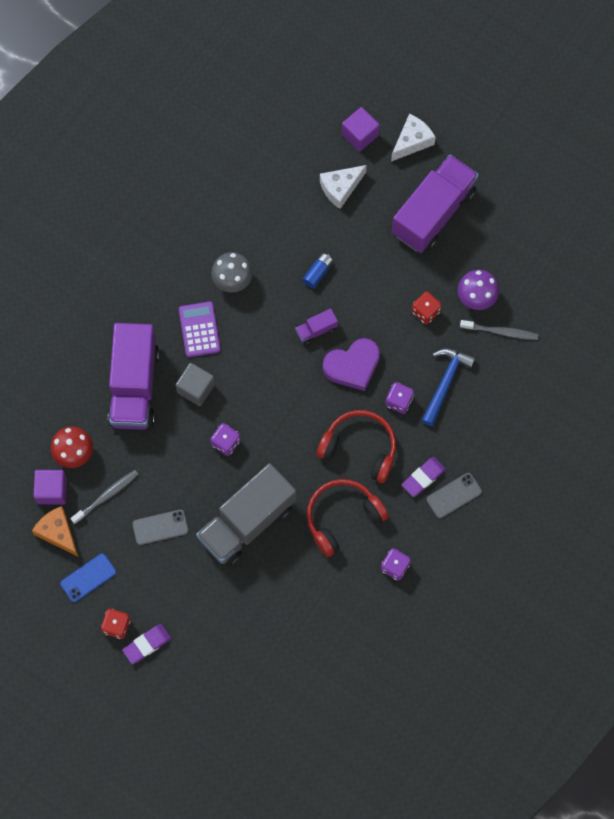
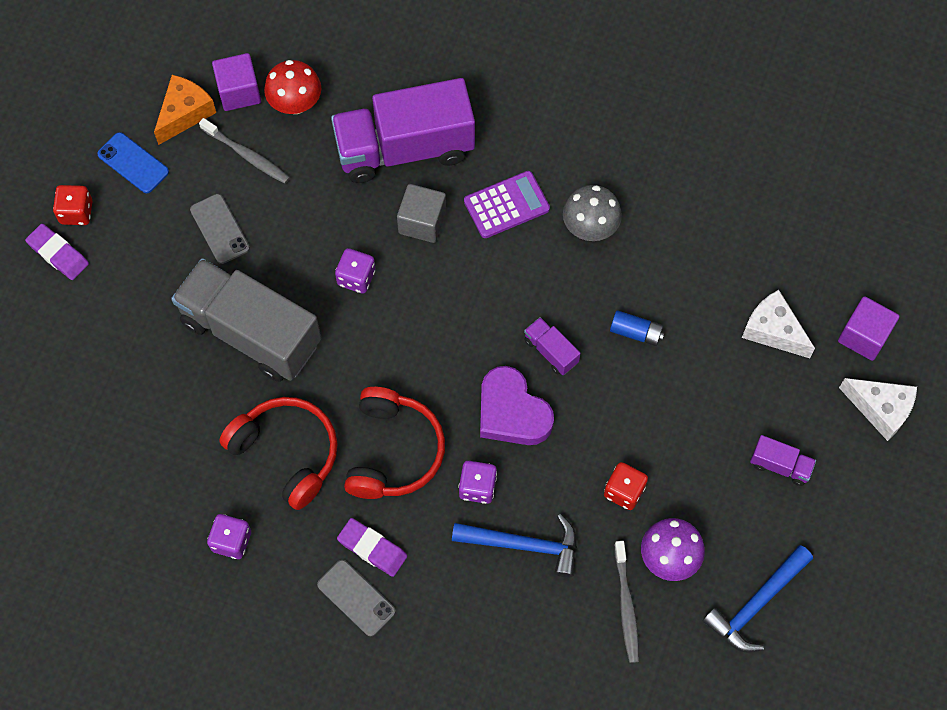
camera: 75 degrees right, 5 degrees down
(433, 213) = (780, 465): purple truck -> purple truck, size x0.41
(519, 255) = (756, 604): none -> blue hammer

